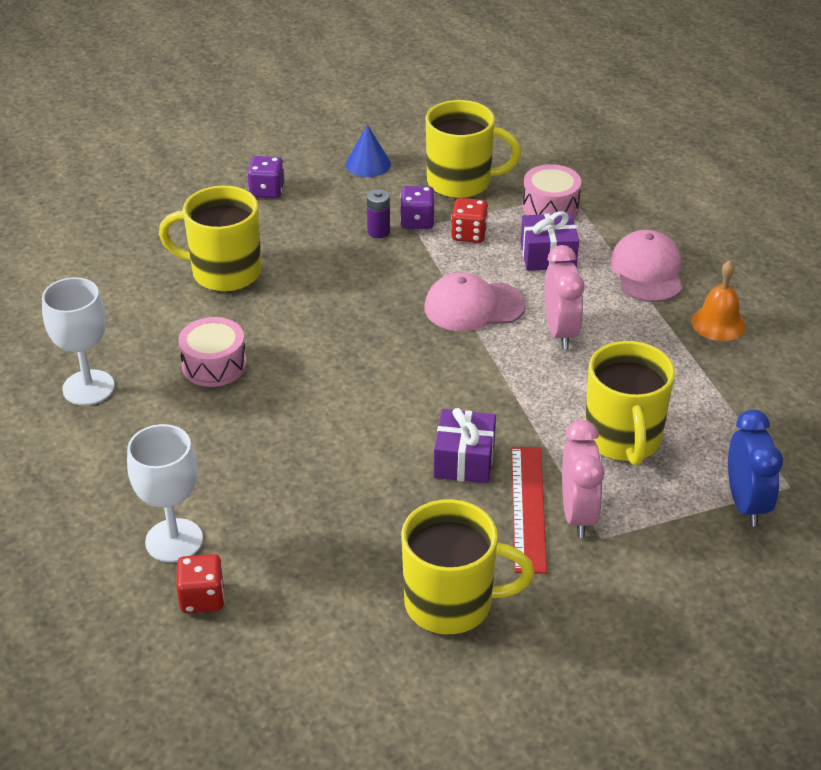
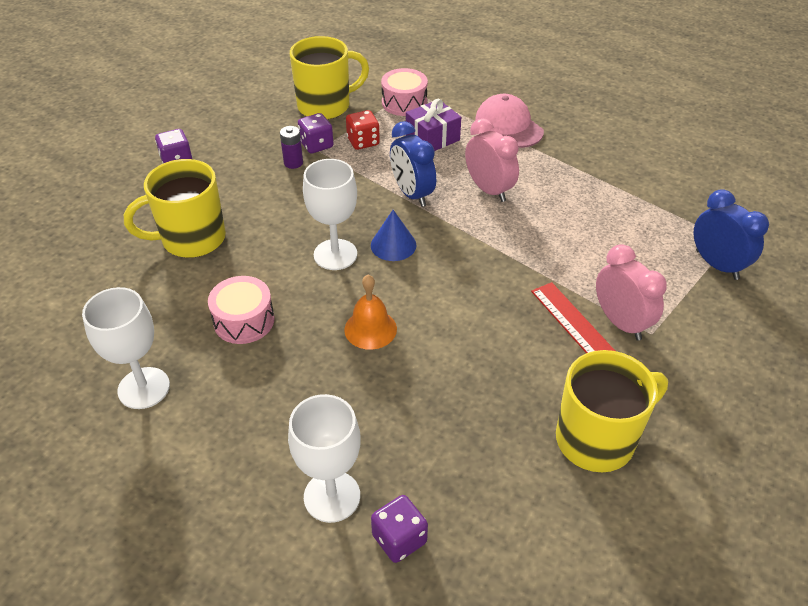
camera: 30 degrees left, 5 degrees up
(202, 598) = (399, 539): red dice -> purple dice
(346, 337) = (335, 254): none -> white goblet
(368, 164) = (243, 114): blue cone -> blue cone (393, 245)
(464, 460) = (506, 316): purple gift -> none
(473, 306) = (412, 194): pink cap -> blue clock
(623, 439) = (599, 252): yellow mug -> none
(718, 323) = (585, 145): orange bell -> orange bell (370, 329)

